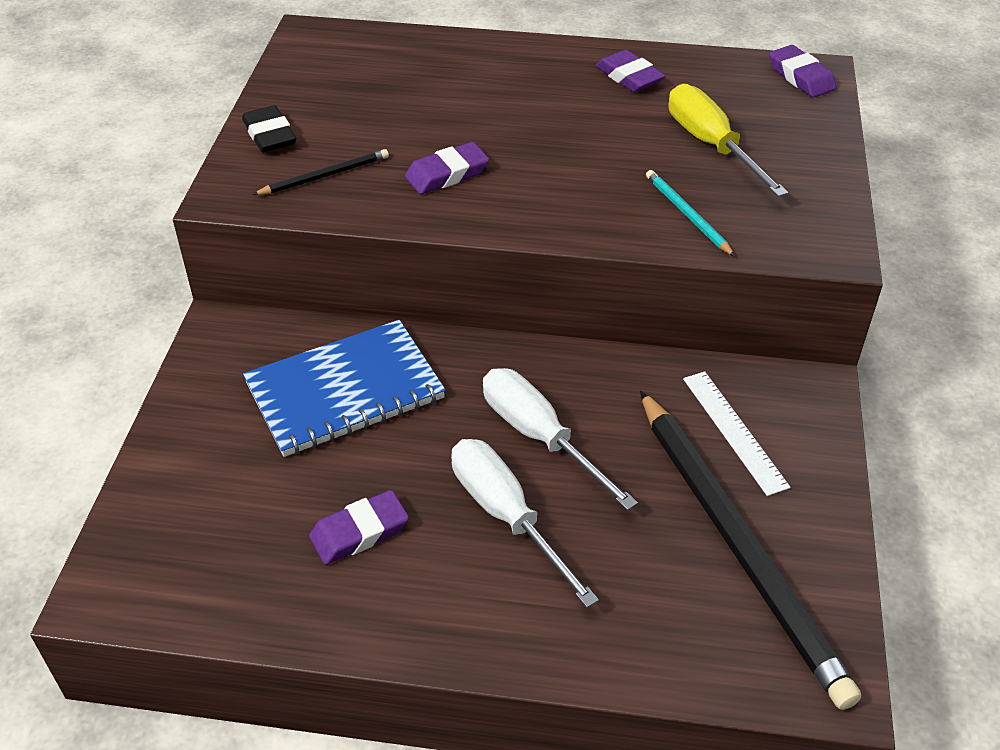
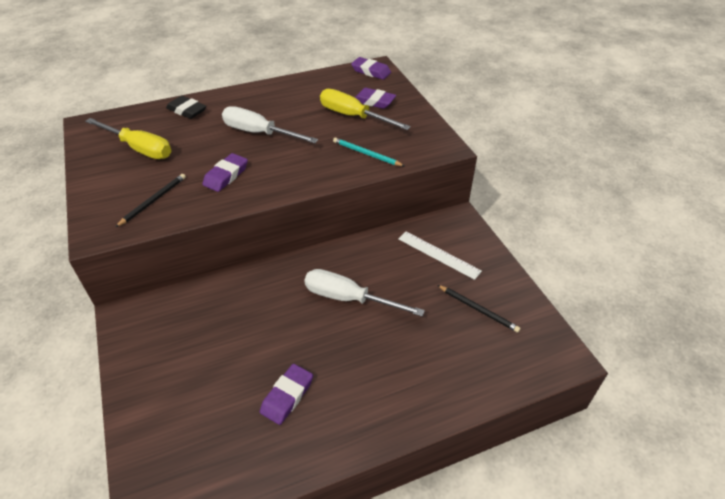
camera: 30 degrees left, 0 degrees up
(270, 135) = (101, 189): black eraser -> black eraser (187, 110)
(345, 391) = (225, 320): blue notebook -> none
(354, 92) = (139, 148): none -> yellow screwdriver
(506, 516) = (360, 348): white screwdriver -> white screwdriver (259, 133)
(629, 77) = (288, 95): purple eraser -> purple eraser (374, 101)
(737, 545) = (478, 309): black pencil -> black pencil, size x0.42

